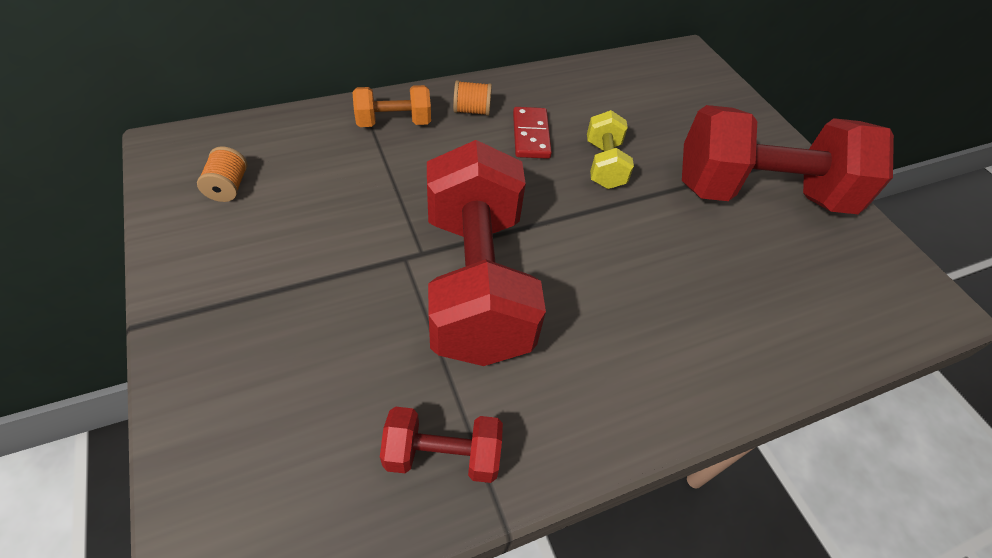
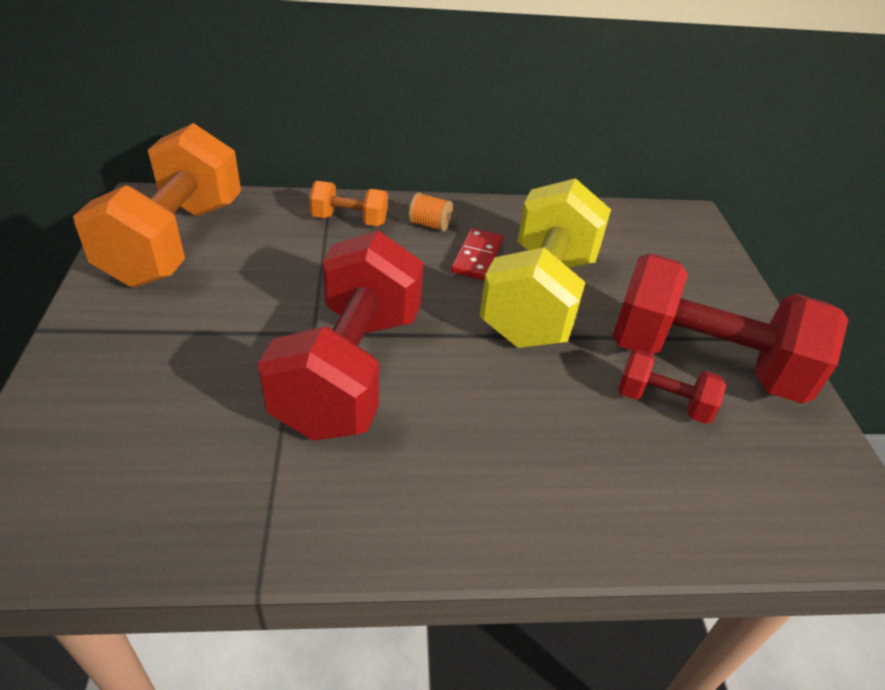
camera: 20 degrees right, 10 degrees down
(228, 187) = (175, 242): orange spool -> orange dumbbell
(443, 455) = (234, 506): red dumbbell -> red dumbbell (663, 402)
(604, 165) = (539, 298): yellow dumbbell -> yellow dumbbell, size x2.17

